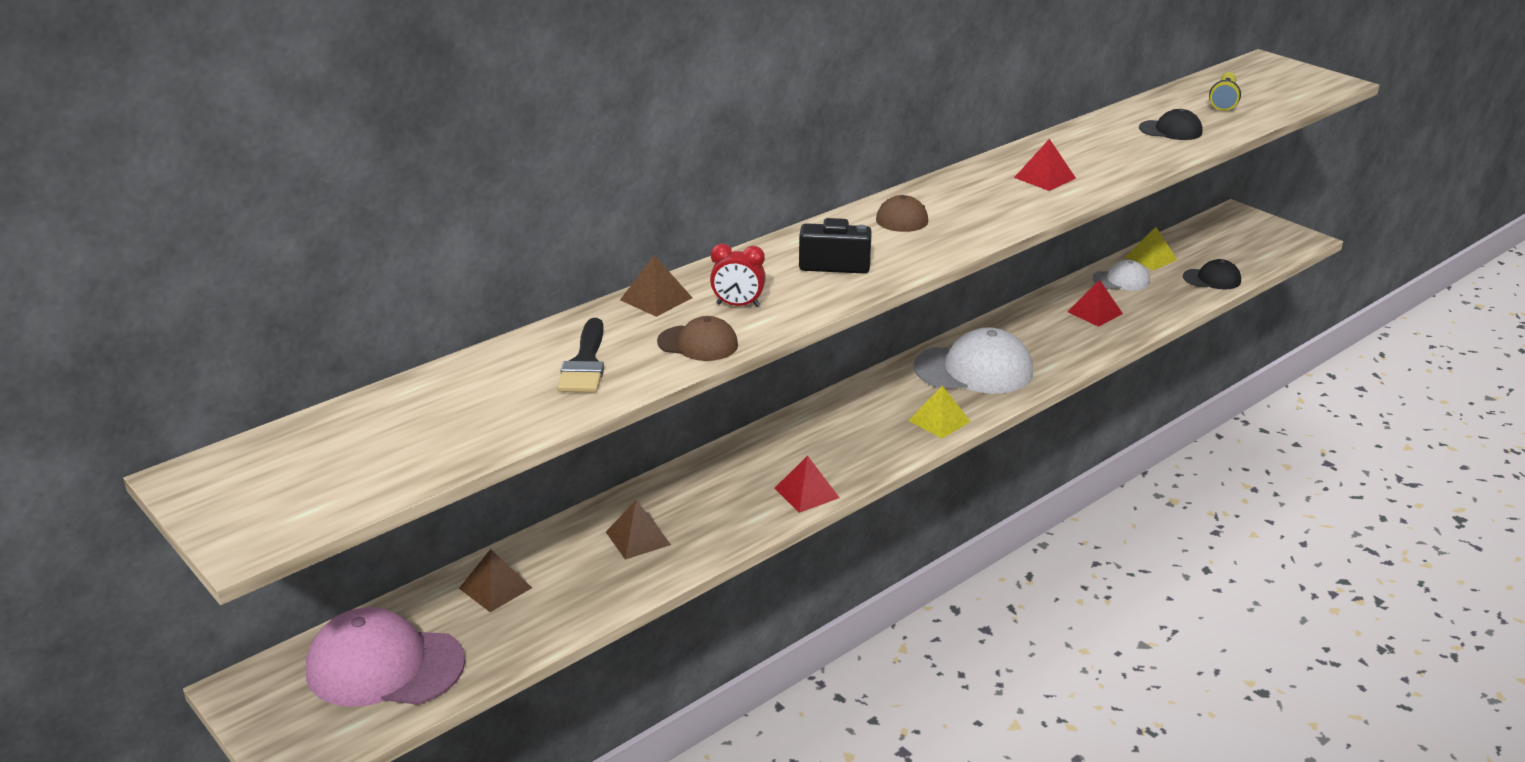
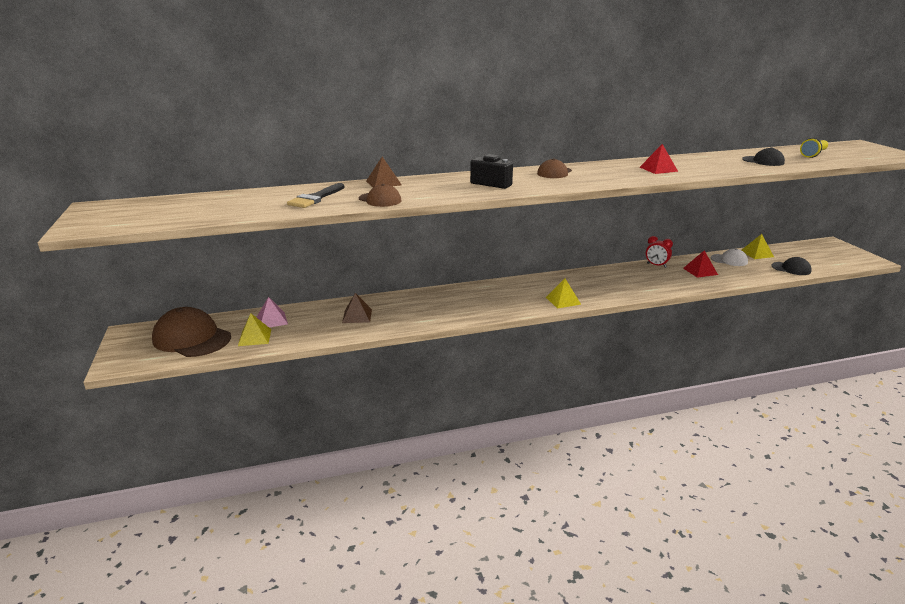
camera: 25 degrees right, 5 degrees down
(384, 666) = (192, 338): pink cap -> brown cap
(495, 588) = (272, 320): brown pyramid -> pink pyramid
(500, 630) = (255, 337): none -> yellow pyramid
(738, 305) = (420, 190): red clock -> red clock (656, 265)
(806, 493) = (460, 316): red pyramid -> none
(974, 370) = (603, 283): white cap -> none

